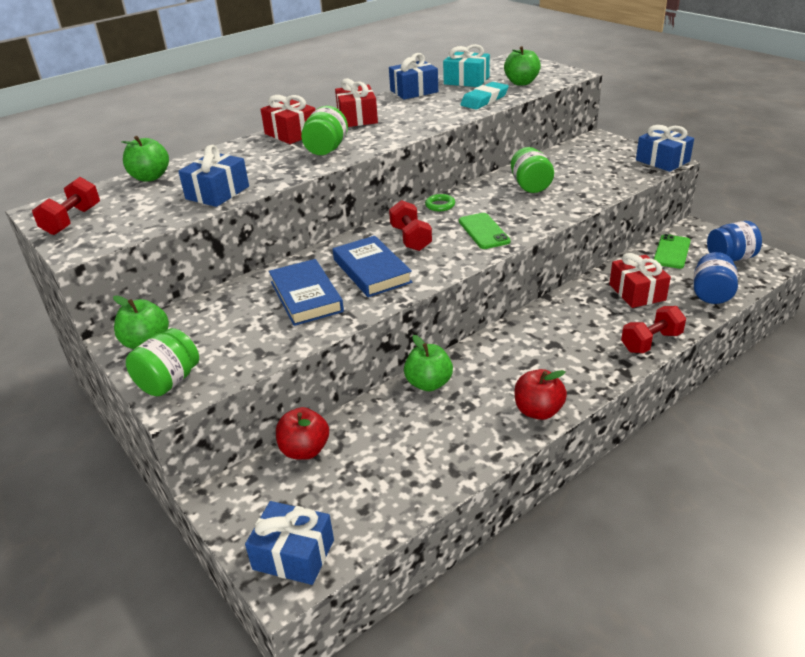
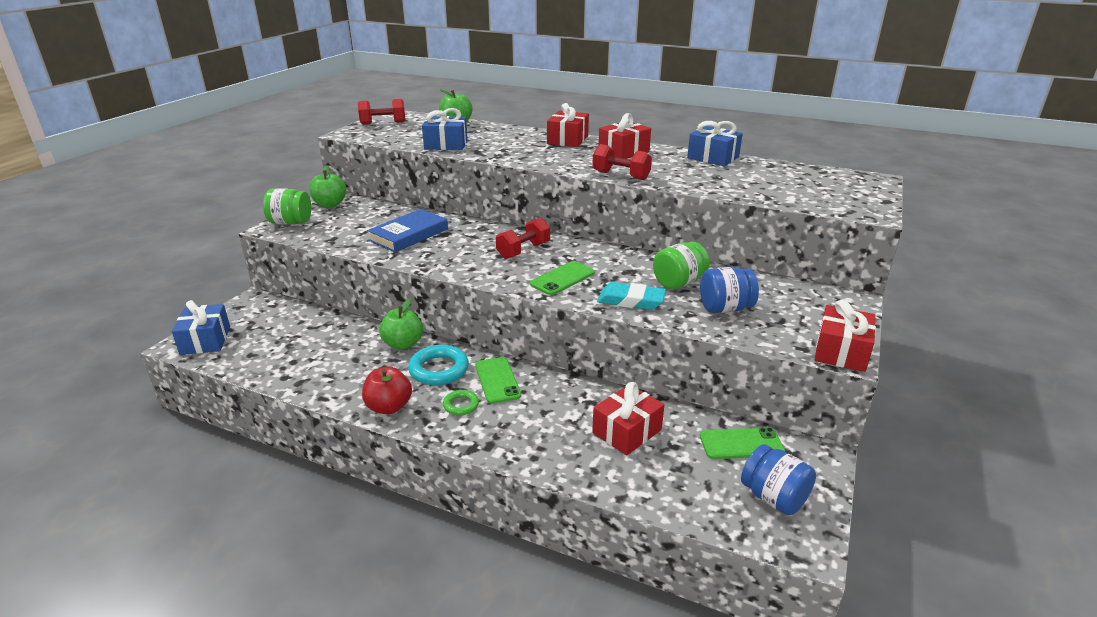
camera: 60 degrees right, 5 degrees down
(305, 450) = (306, 315): red apple -> none
(326, 149) = (548, 156): green jar -> none
(371, 271) = (460, 248): blue book -> none
(440, 205) = (594, 249): green ring -> green ring (461, 405)
(466, 81) = (772, 171): turquoise gift -> none
(484, 100) = (730, 187): turquoise eraser -> turquoise eraser (631, 301)
(492, 368) = (439, 369): none -> turquoise ring
(521, 83) = (803, 194): green apple -> none
(532, 338) = (497, 380): none -> green phone
(651, 342) = (535, 457): red dumbbell -> red dumbbell (621, 175)
(662, 161) = (841, 351): blue gift -> red gift
(711, 294) = (668, 491): blue jar -> blue jar (725, 308)

